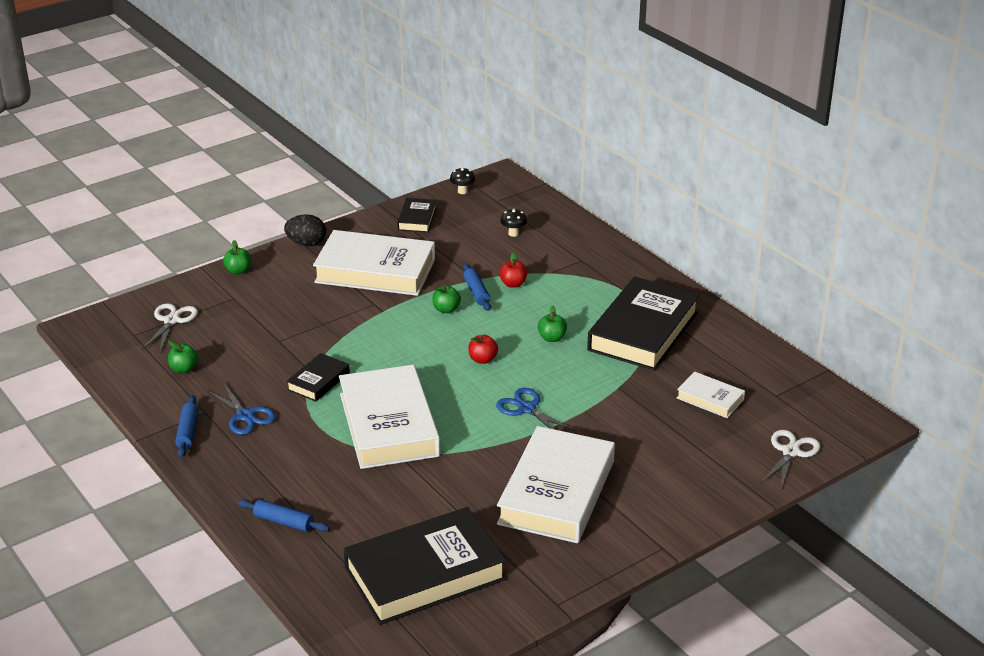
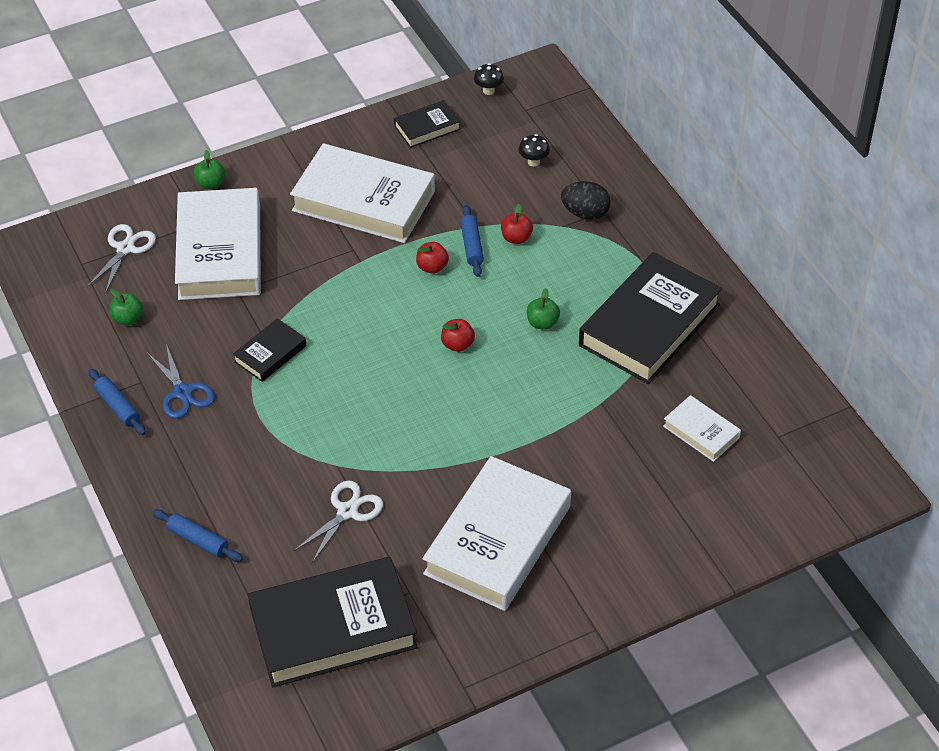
camera: 10 degrees right, 15 degrees up
(188, 432) = (118, 407): blue rolling pin -> blue rolling pin turned 45 degrees counterclockwise
(306, 243) = (294, 151): black egg -> black egg (585, 213)
(389, 424) = (335, 423): white book -> white book (220, 251)
(417, 219) = (427, 127): black book -> black book turned 45 degrees clockwise
(446, 309) = (432, 267): green apple -> red apple
(527, 409) = (491, 420): blue scissors -> none
(790, 452) = (773, 518): white scissors -> white scissors (347, 511)

